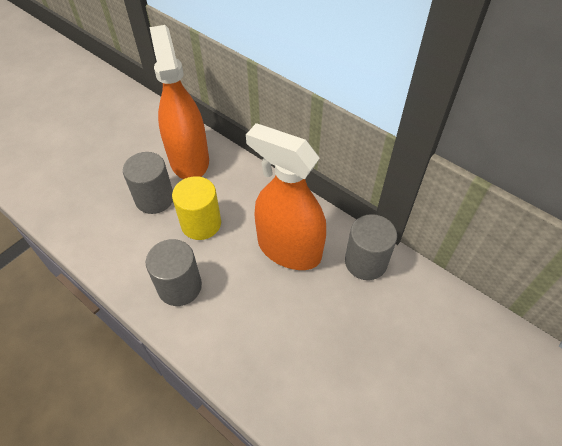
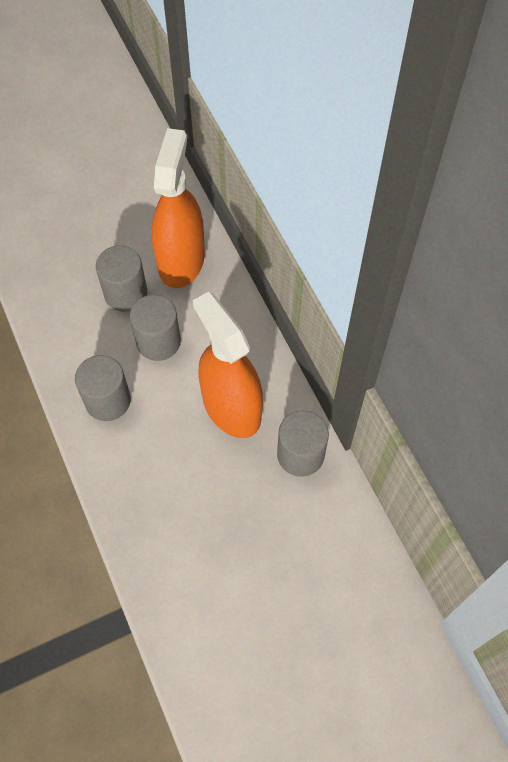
camera: 25 degrees right, 10 degrees up
(201, 224) = (158, 341): yellow cylinder -> grey cylinder

